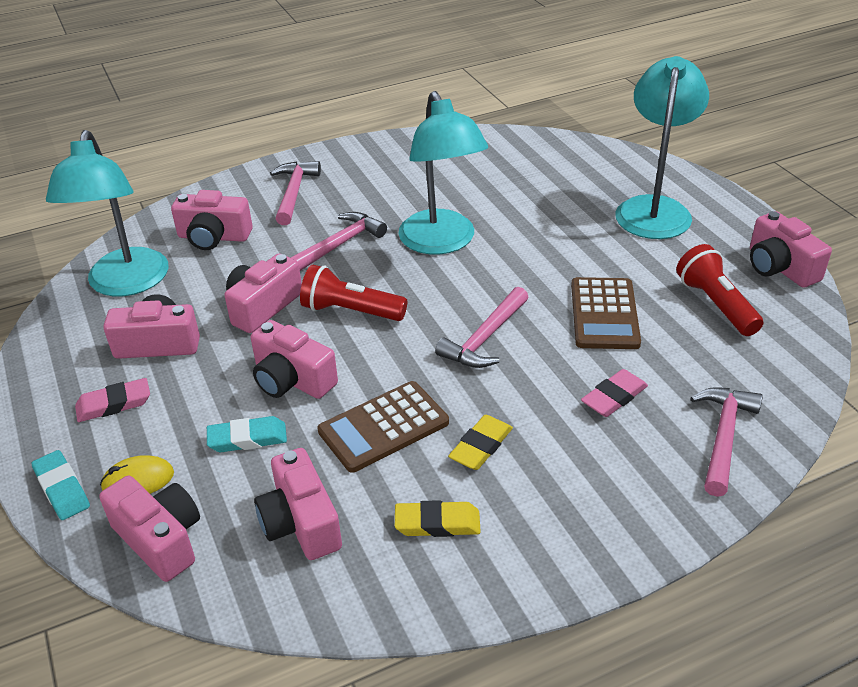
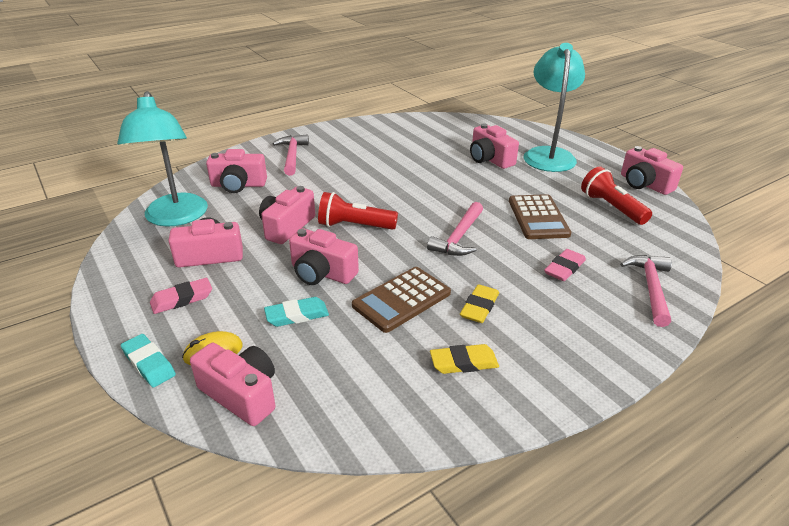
camera: 10 degrees left, 5 degrees down
(300, 523) = (355, 372): pink camera -> pink camera (490, 159)
(339, 244) = (334, 185): pink hammer -> none
(442, 242) = (408, 180): turquoise lamp -> none

